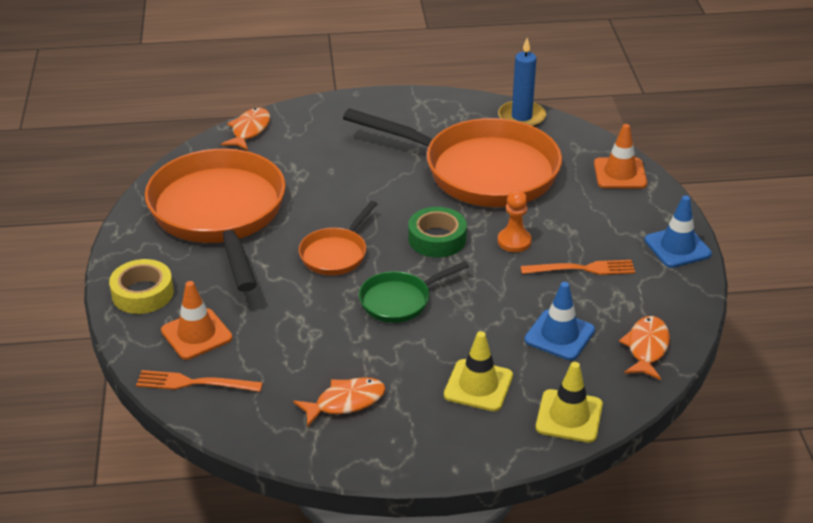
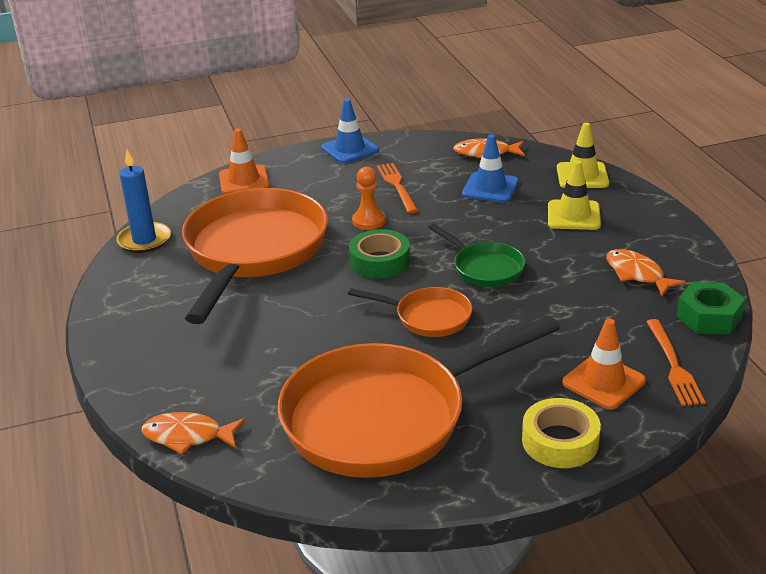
camera: 100 degrees left, 5 degrees down
(251, 431) = (708, 317): none -> green nut

